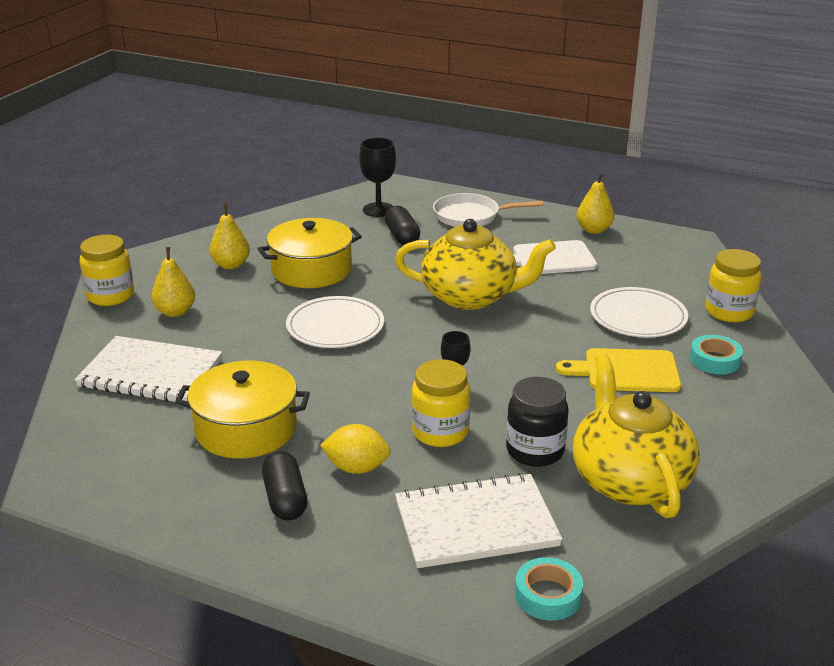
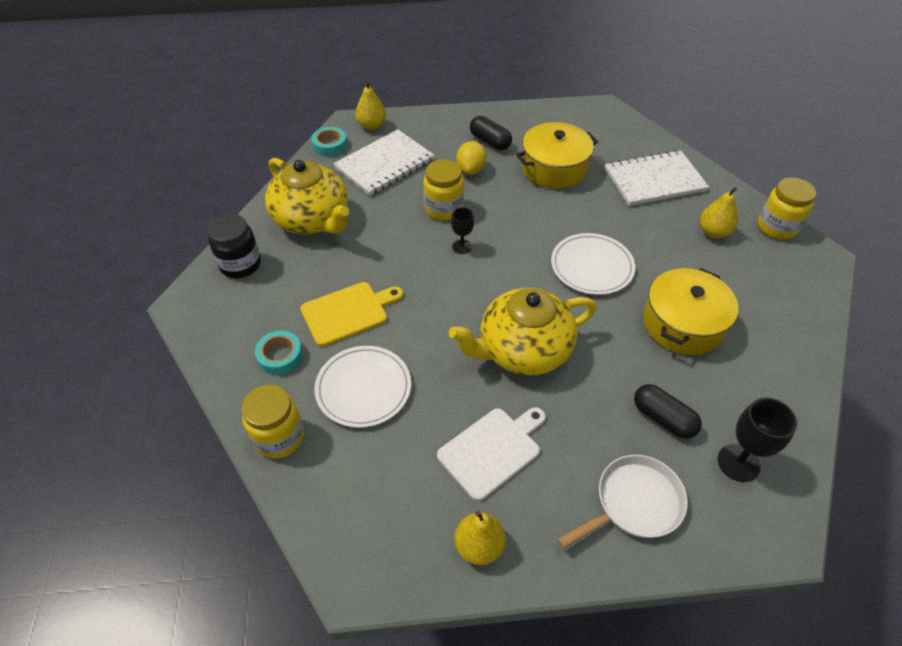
camera: 150 degrees right, 20 degrees up
(231, 265) = (749, 299): yellow pear -> yellow pear (372, 125)
(357, 468) = (471, 170): yellow lemon -> yellow lemon turned 60 degrees counterclockwise
(535, 451) = (378, 218): black jar -> black jar (240, 264)

